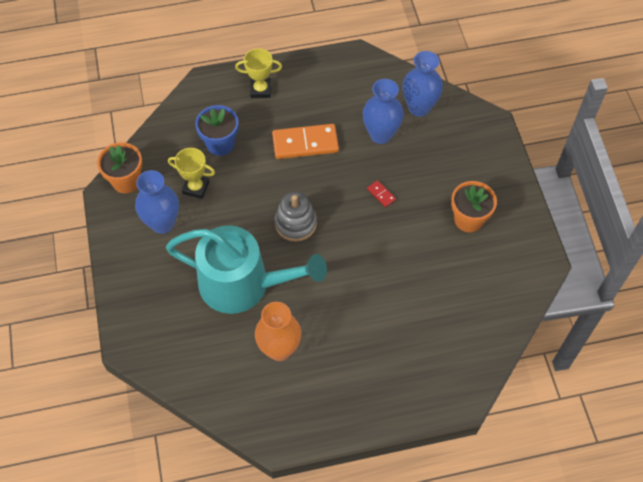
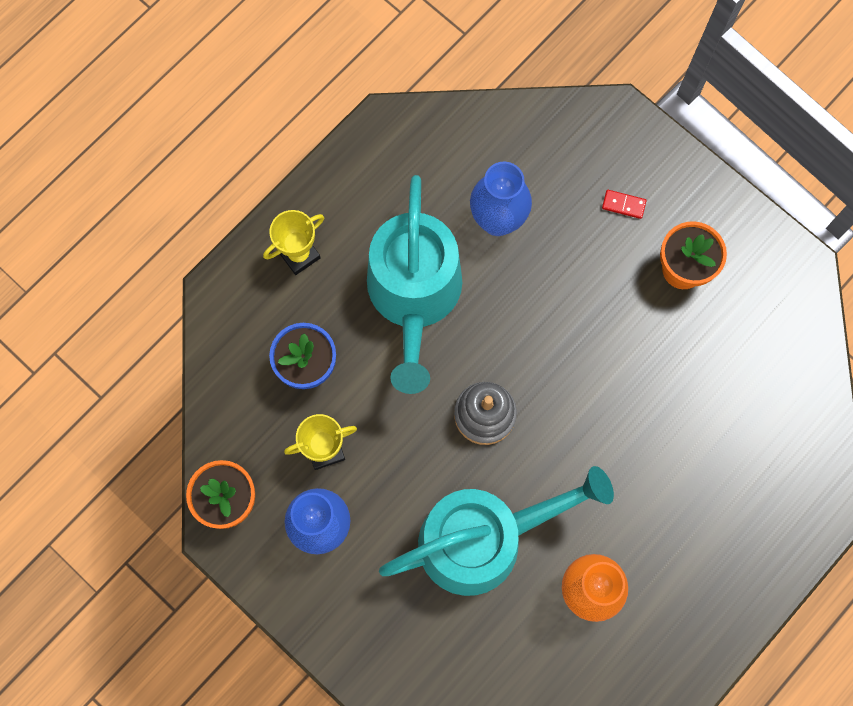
camera: 35 degrees left, 15 degrees up
(305, 143) = (414, 295): orange domino -> turquoise watering can
(381, 194) = (557, 304): red domino -> red domino (623, 205)
(419, 107) = (517, 150): blue vase -> none

